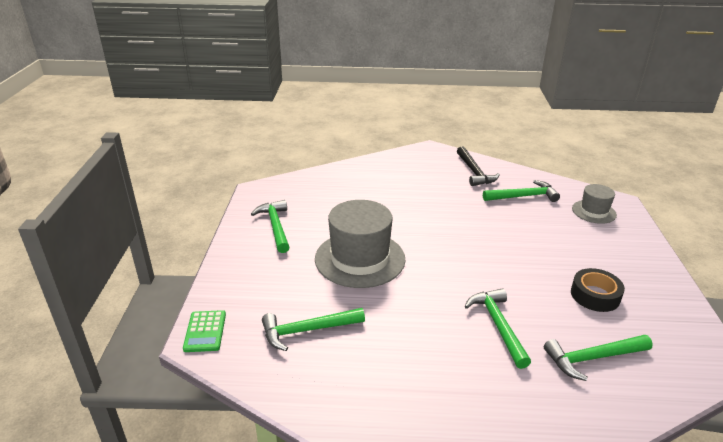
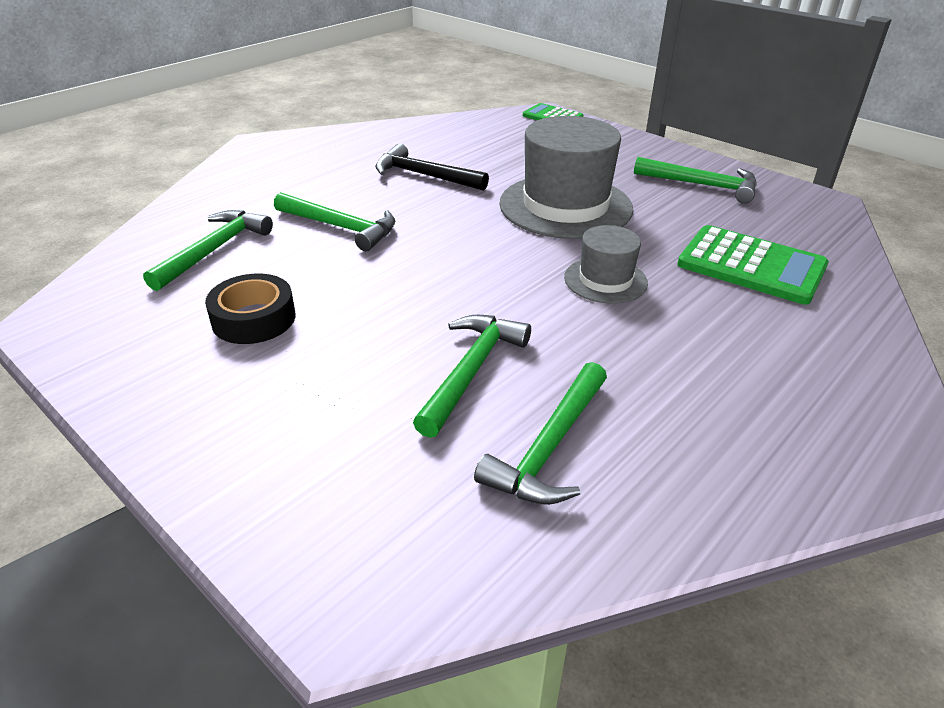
camera: 130 degrees right, 5 degrees up
(307, 330) = (491, 147): green hammer -> green hammer (472, 371)
(352, 193) = (751, 266): none -> green calculator
(474, 172) = (724, 449): black hammer -> black hammer (424, 175)
(594, 211) = (377, 510): grey hat -> grey hat (605, 280)

